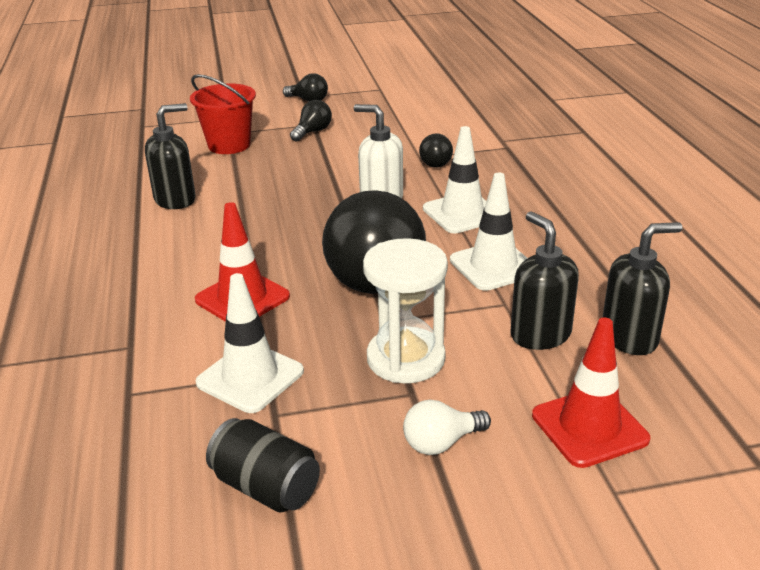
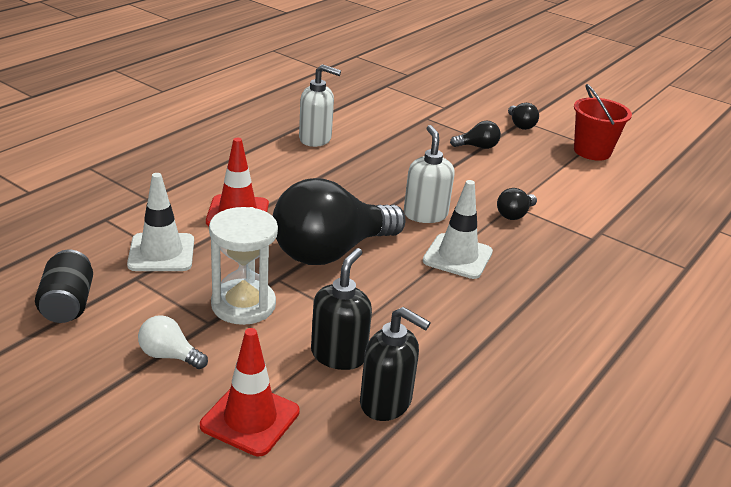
camera: 45 degrees right, 0 degrees up
(175, 200) = (315, 139): black soap dispenser -> white soap dispenser
(229, 145) = (409, 125): red bucket -> red bucket (592, 151)
(493, 266) = (403, 299): white traffic cone -> none

